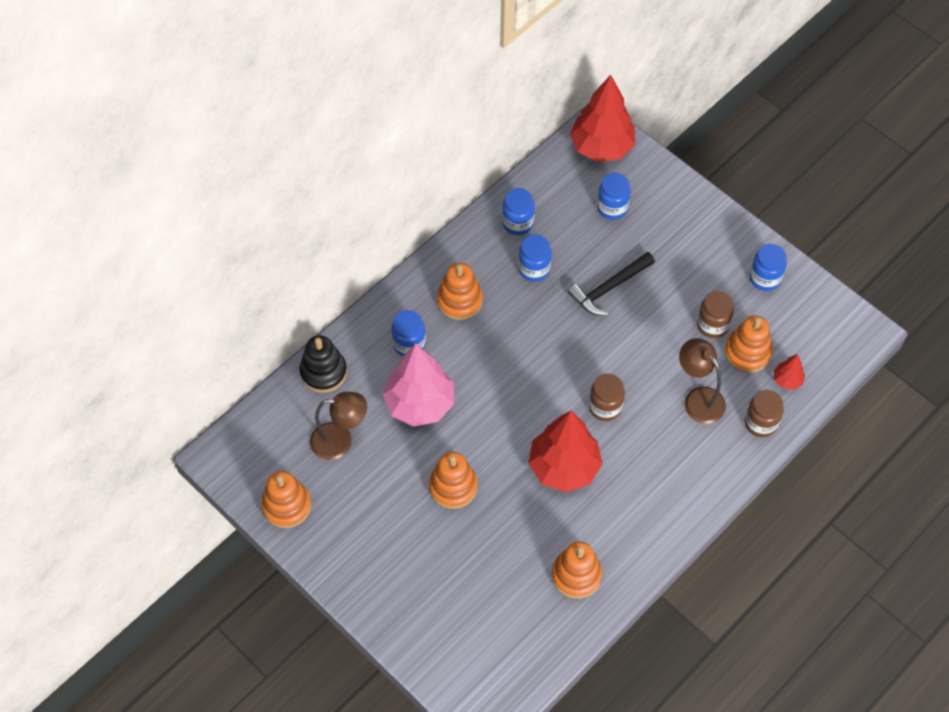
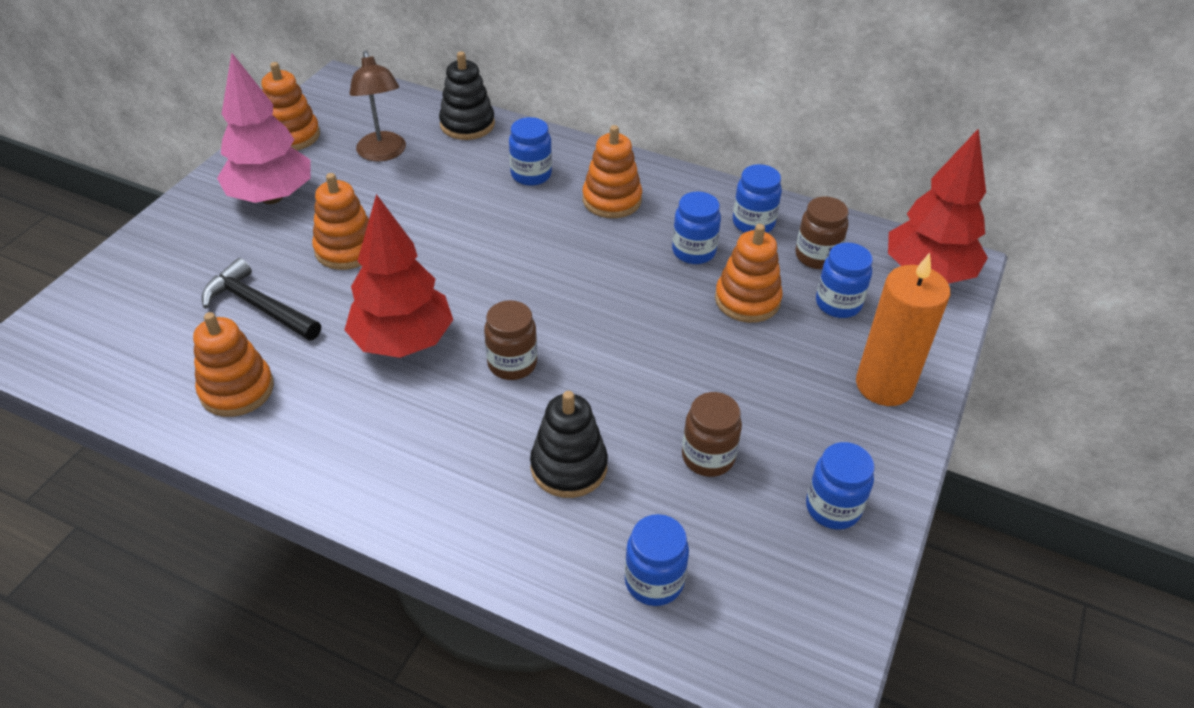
camera: 70 degrees right, 15 degrees down
(420, 404) = (453, 199): pink tree -> pink tree (271, 197)
(609, 288) = (706, 328): black hammer -> black hammer (258, 306)
(686, 214) = (884, 385): none -> orange candle
(698, 398) = (569, 467): brown lamp -> black stacking toy
(747, 352) = (681, 513): orange stacking toy -> orange stacking toy (747, 300)
(760, 423) = (556, 560): brown jar -> brown jar (816, 256)
(787, 380) = (654, 581): red tree -> blue jar

